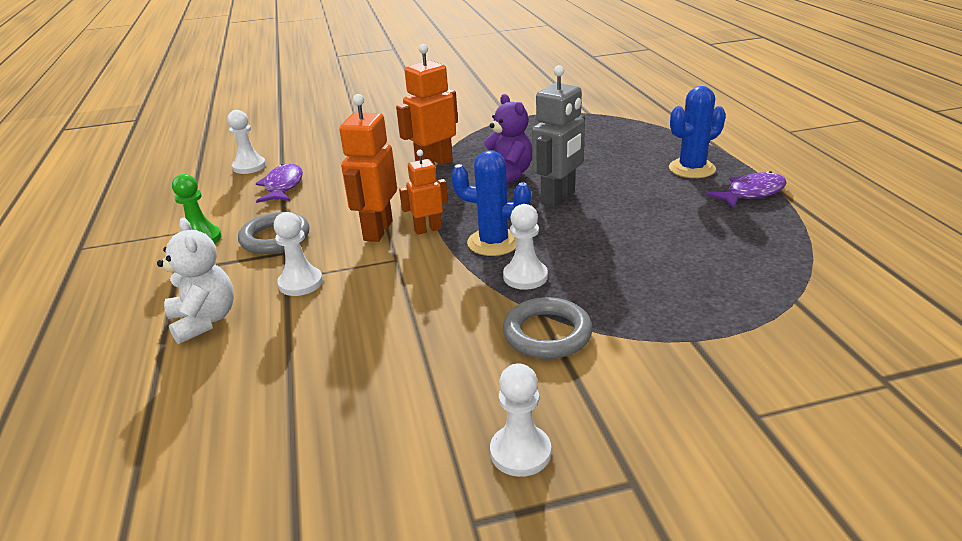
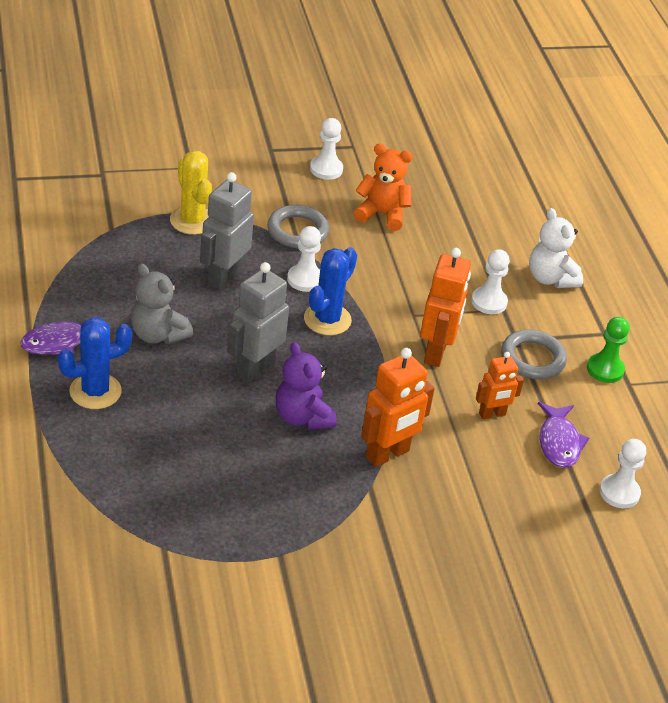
camera: 175 degrees right, 10 degrees up
(423, 378) = (382, 214): none -> orange teddy bear
(428, 229) = (388, 346): orange robot -> orange robot (492, 414)
(493, 242) = (327, 319): blue cactus -> blue cactus turned 75 degrees counterclockwise
(622, 265) = (223, 277): none -> grey robot
(664, 209) = (158, 334): none -> grey teddy bear
(698, 326) = (192, 221): none -> yellow cactus

